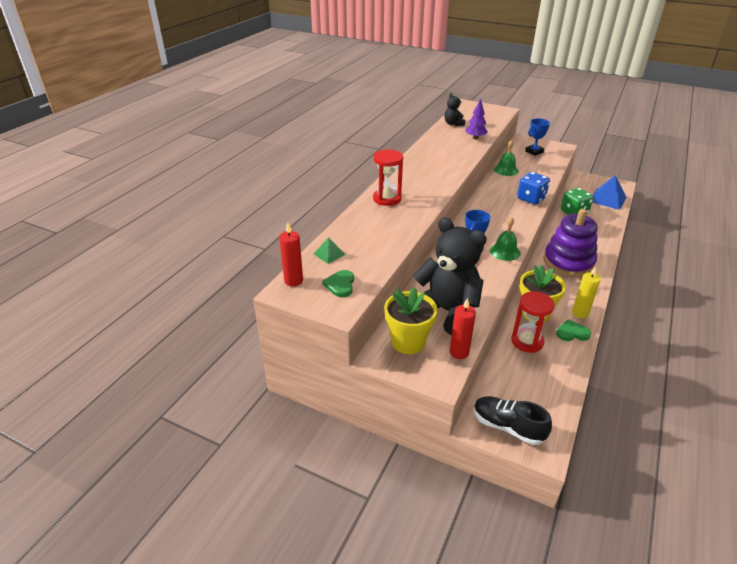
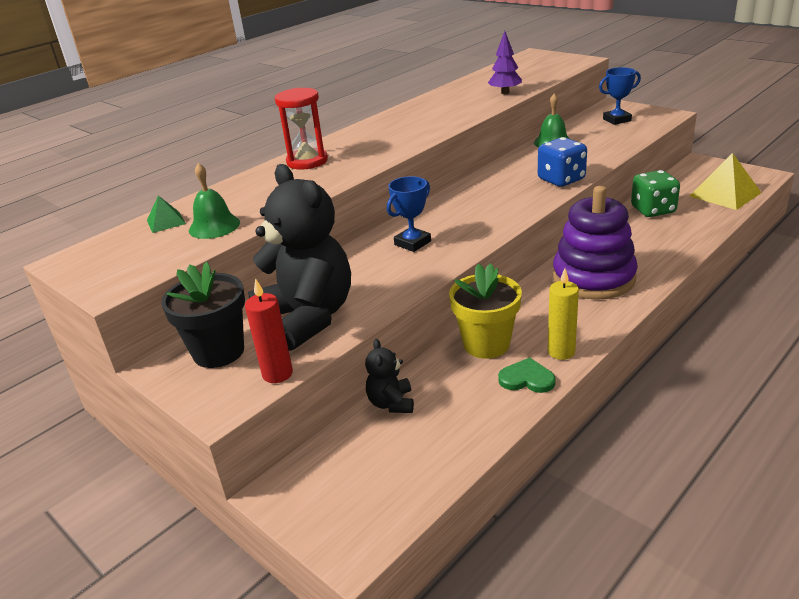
camera: 20 degrees right, 5 degrees down
(293, 281) = (90, 250): red candle -> none
(340, 285) = (142, 258): green heart -> none
(408, 342) = (218, 352): yellow flower pot -> black flower pot
(453, 124) = (488, 76): black teddy bear -> black teddy bear (391, 403)
(505, 251) = (461, 246): green bell -> green bell (214, 226)
(508, 427) = (321, 502): black shoe -> none
(527, 341) = (443, 383): red hourglass -> none
(607, 199) = (725, 194): blue pyramid -> yellow pyramid

